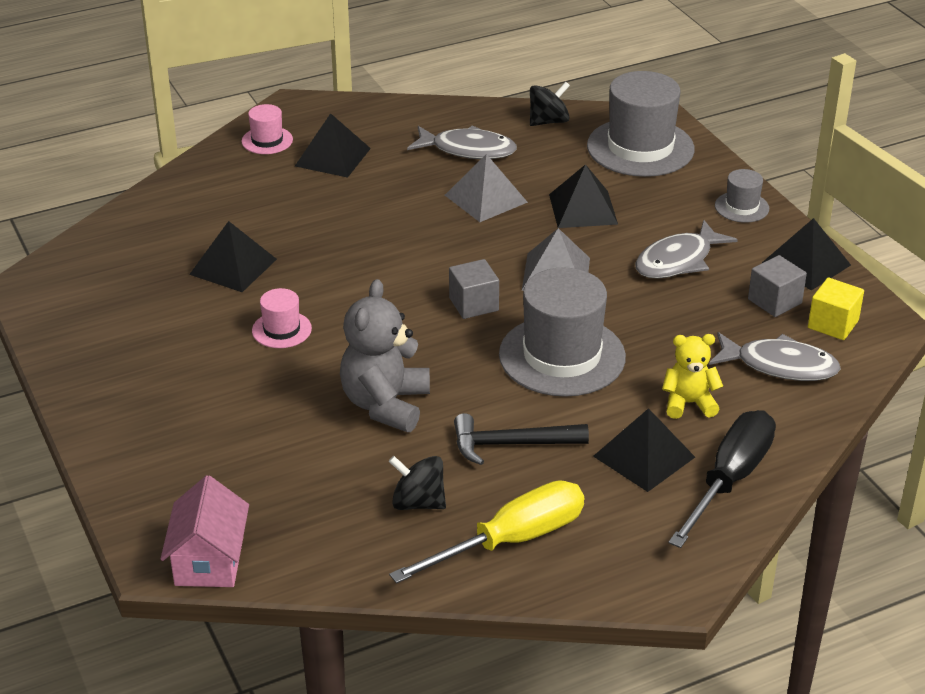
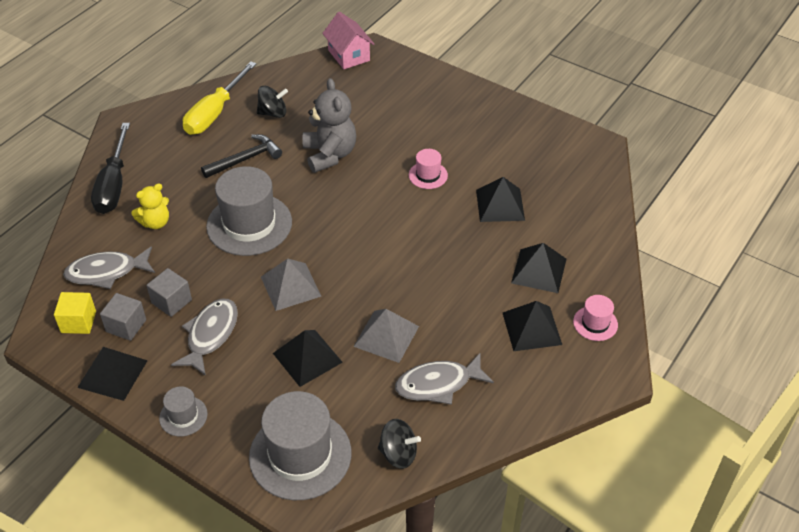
camera: 150 degrees right, 10 degrees up
(473, 304) = (328, 239): grey cube -> grey cube (171, 301)
(548, 121) = (398, 454): black spinning top -> black spinning top turned 105 degrees counterclockwise
(643, 456) = (168, 180): black pyramid -> black pyramid (539, 270)

